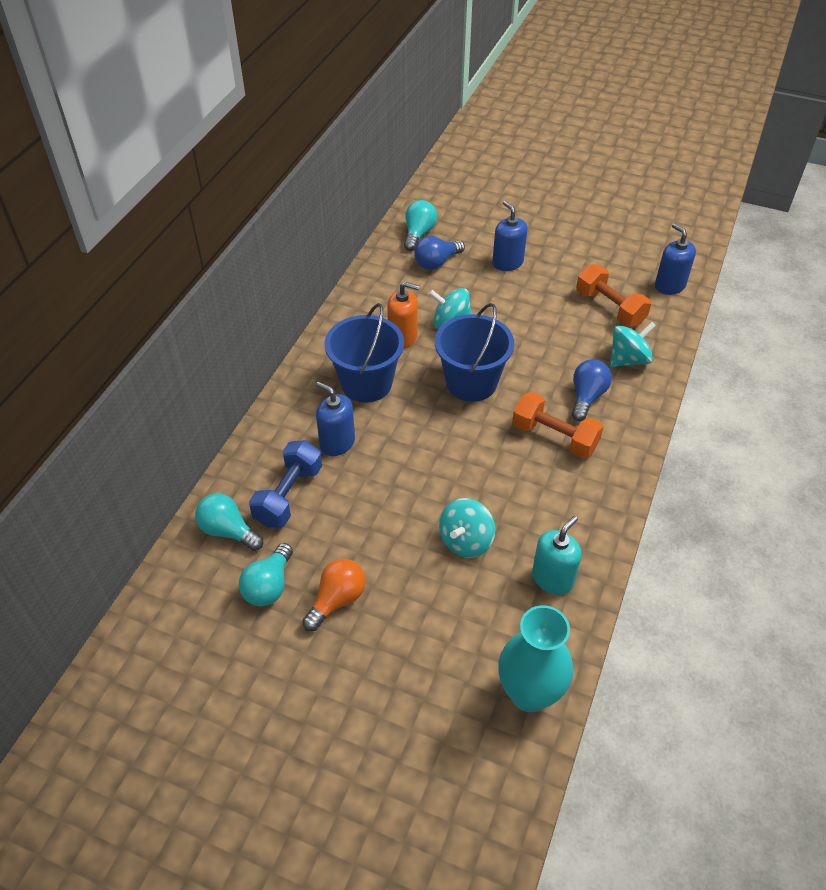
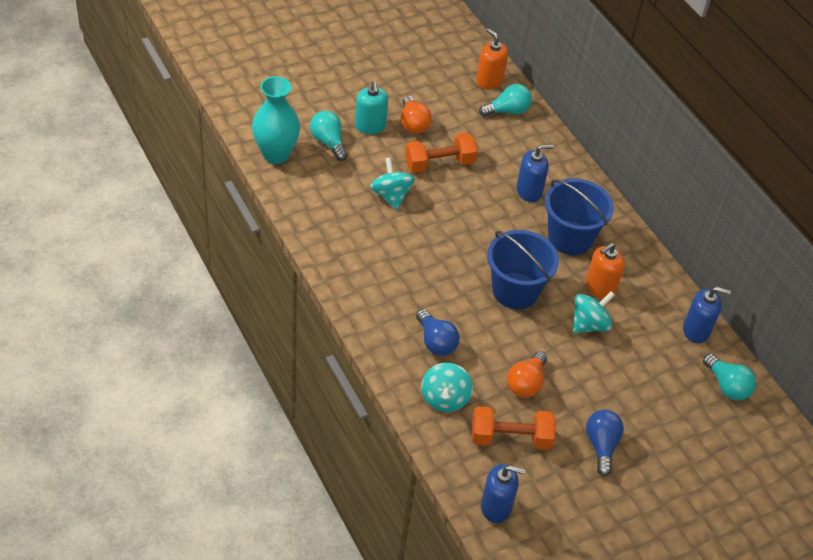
camera: 125 degrees right, 0 degrees up
(188, 580) = (489, 81): none -> orange soap dispenser
(269, 586) = (451, 105): turquoise light bulb -> turquoise light bulb (328, 142)
(288, 495) = (508, 147): blue dumbbell -> none
(436, 262) = (674, 369): blue light bulb -> blue light bulb (601, 445)
(507, 262) = (632, 417): blue soap dispenser -> blue soap dispenser (696, 330)
(552, 578) = (324, 212): turquoise soap dispenser -> turquoise soap dispenser (370, 126)
(553, 326) = (526, 383): none -> orange light bulb
(554, 437) = (420, 295): orange dumbbell -> orange dumbbell (439, 164)

